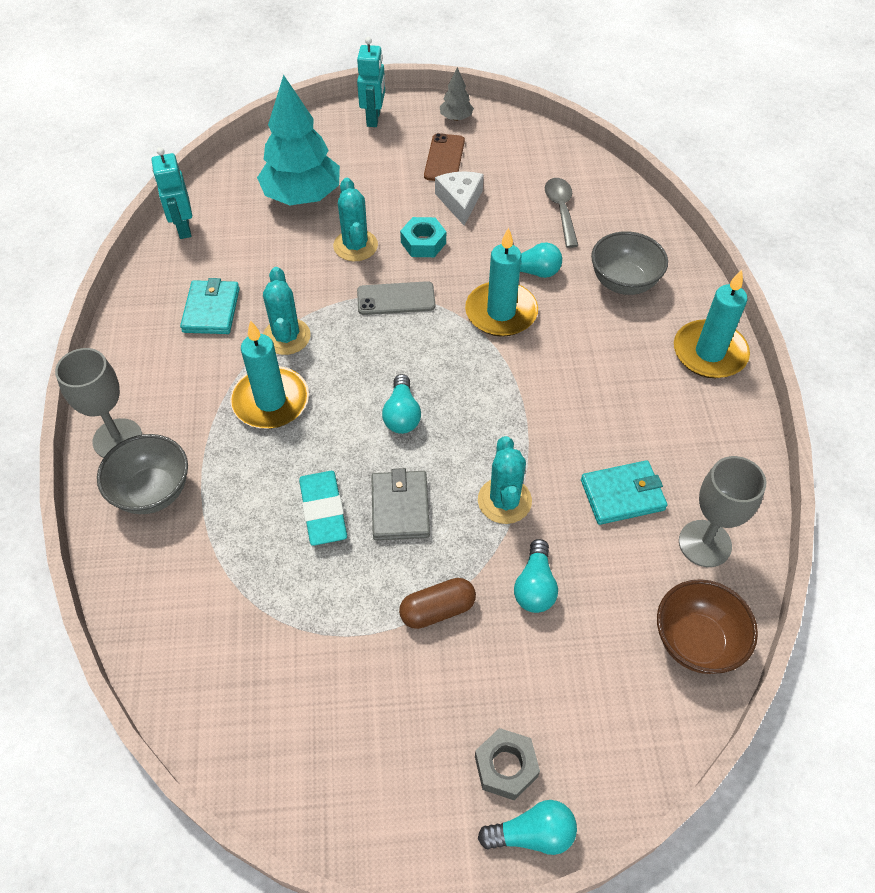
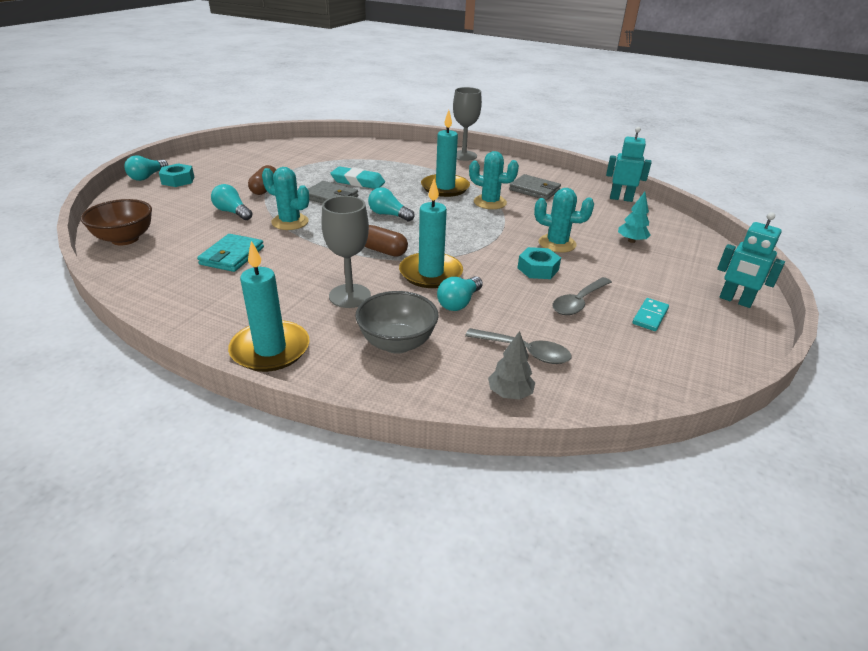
camera: 120 degrees right, 20 degrees down
(153, 492) = (422, 156): grey bowl -> none
(211, 310) = (534, 190): turquoise wallet -> grey wallet
(302, 196) = (631, 241): turquoise tree -> turquoise tree, size x0.45
(396, 299) = (487, 241): grey phone -> none
(444, 158) = (650, 316): brown phone -> turquoise domino
(456, 118) = (721, 347): grey tree -> grey tree (509, 393)
(460, 201) = (578, 302): white cheese -> grey spoon
(491, 371) = (383, 251): none -> brown capsule
(506, 767) = (178, 180): grey nut -> turquoise nut
(705, 543) = (158, 267): grey goblet -> grey goblet (349, 296)

